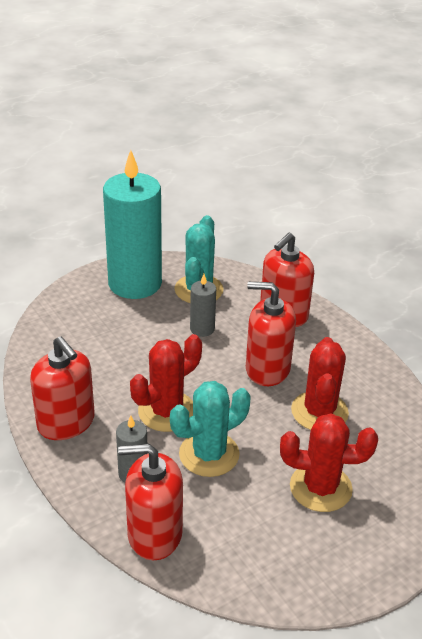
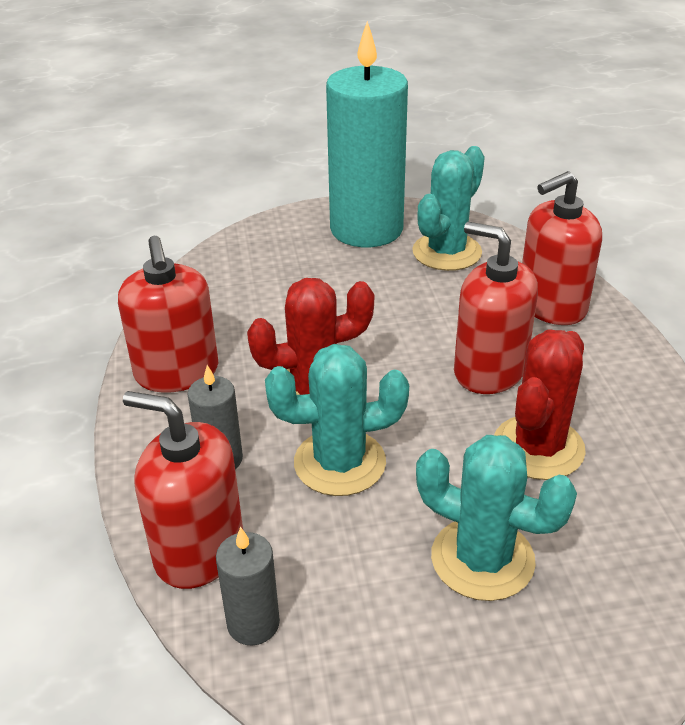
camera: 25 degrees right, 0 degrees up
(202, 329) = (424, 300): grey candle -> grey candle (253, 623)
(320, 488) = (482, 559): red cactus -> turquoise cactus

